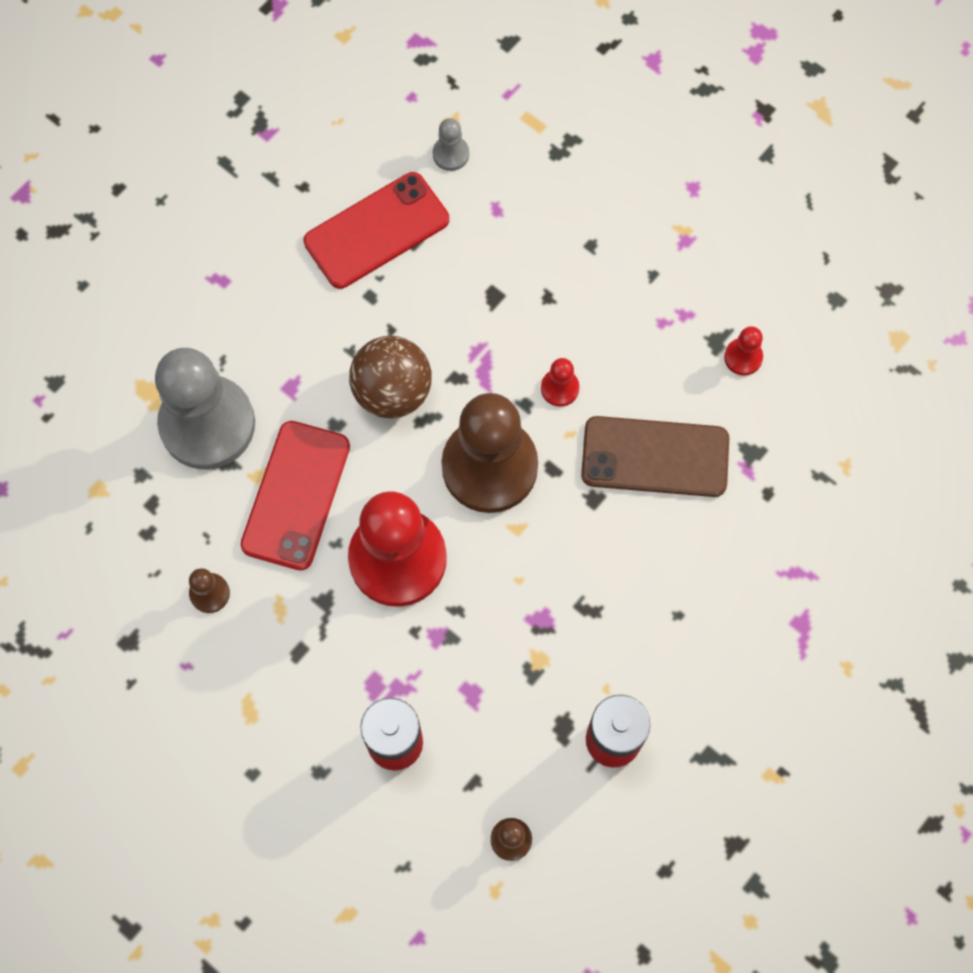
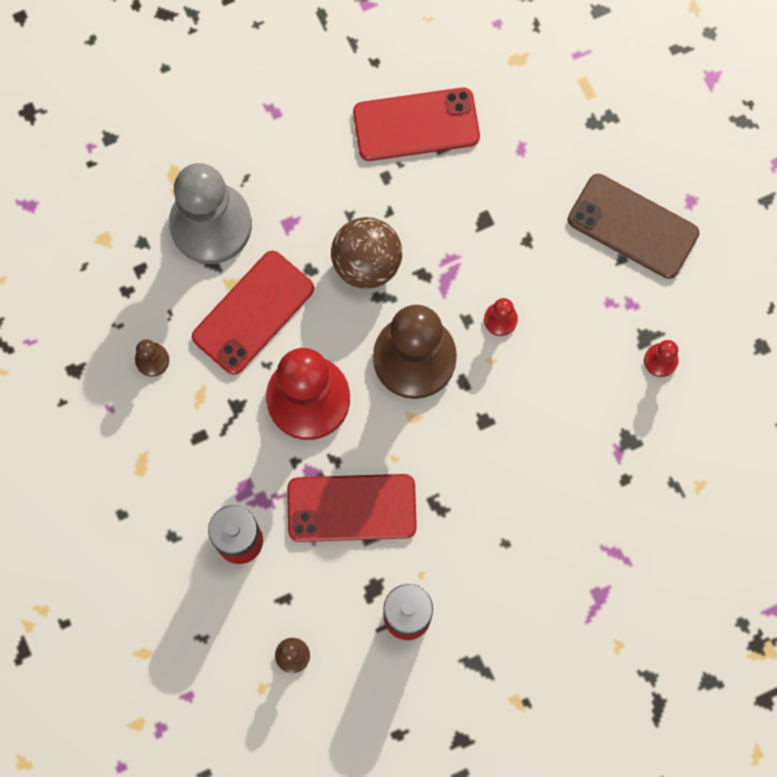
camera: 25 degrees right, 5 degrees up
(451, 154) = (506, 86): grey pawn -> none
(499, 652) = (351, 508): none -> red phone
(655, 457) = (549, 409): brown phone -> brown phone (633, 226)

